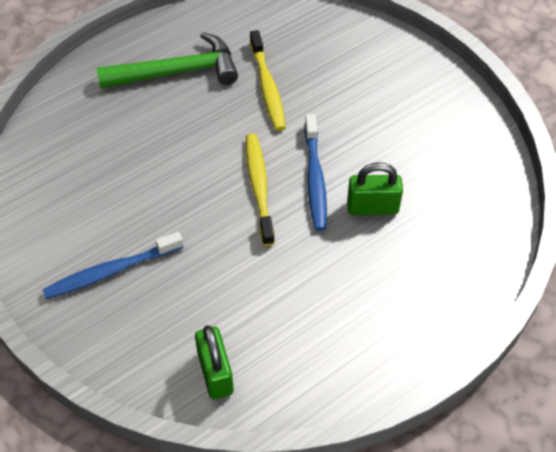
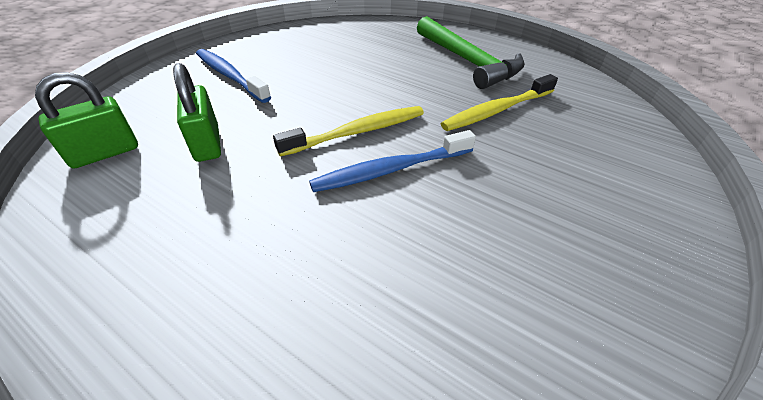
camera: 70 degrees right, 10 degrees down
(372, 207) = (370, 233): green padlock -> green padlock (207, 144)

